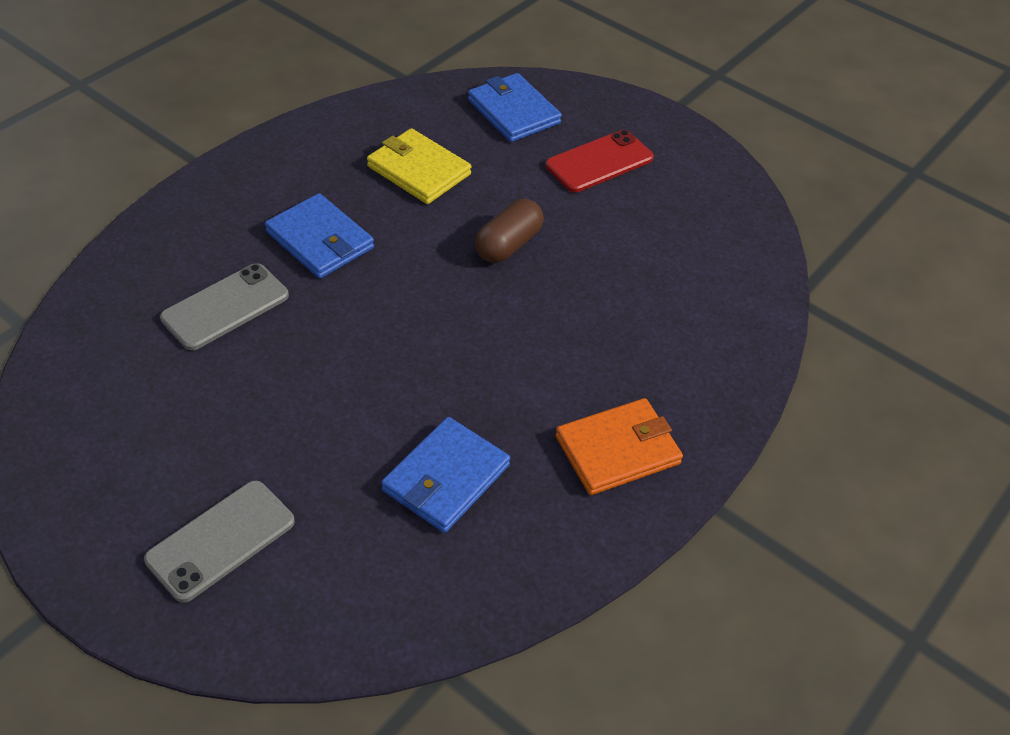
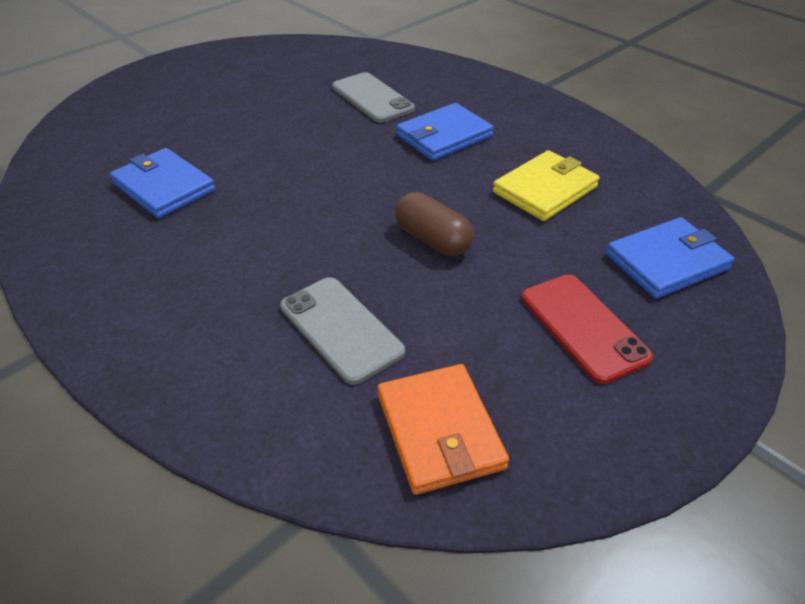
camera: 100 degrees right, 5 degrees down
(221, 540) = (165, 100): grey phone -> grey phone (341, 329)
(617, 450) = (140, 286): orange wallet -> orange wallet (440, 431)

